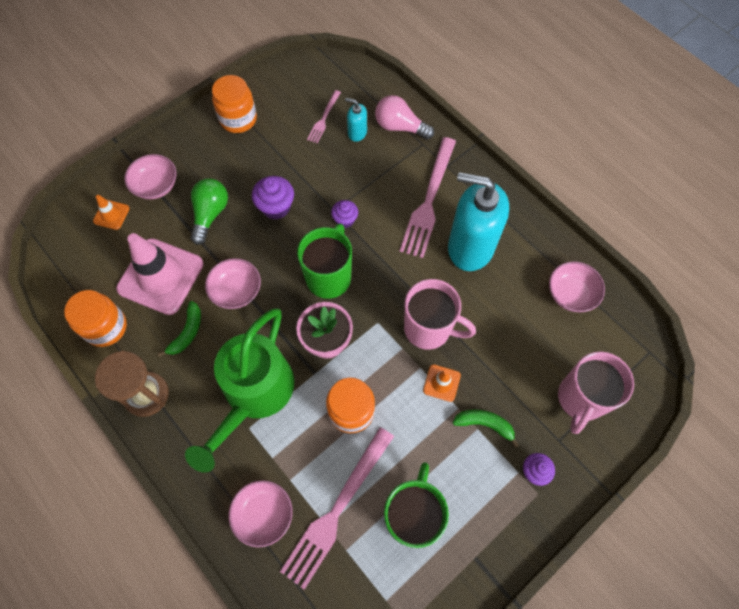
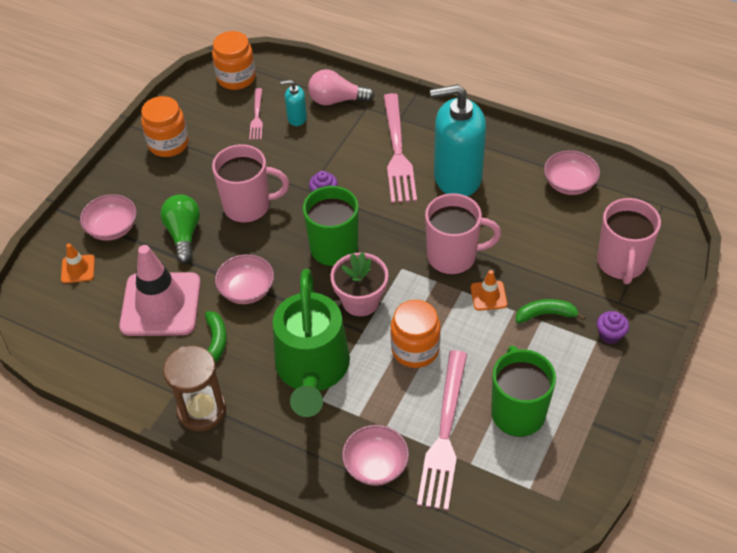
camera: 20 degrees left, 15 degrees down
(106, 327) = (126, 368): orange jar -> orange jar (236, 78)
(276, 207) = (248, 206): purple cupcake -> pink mug

